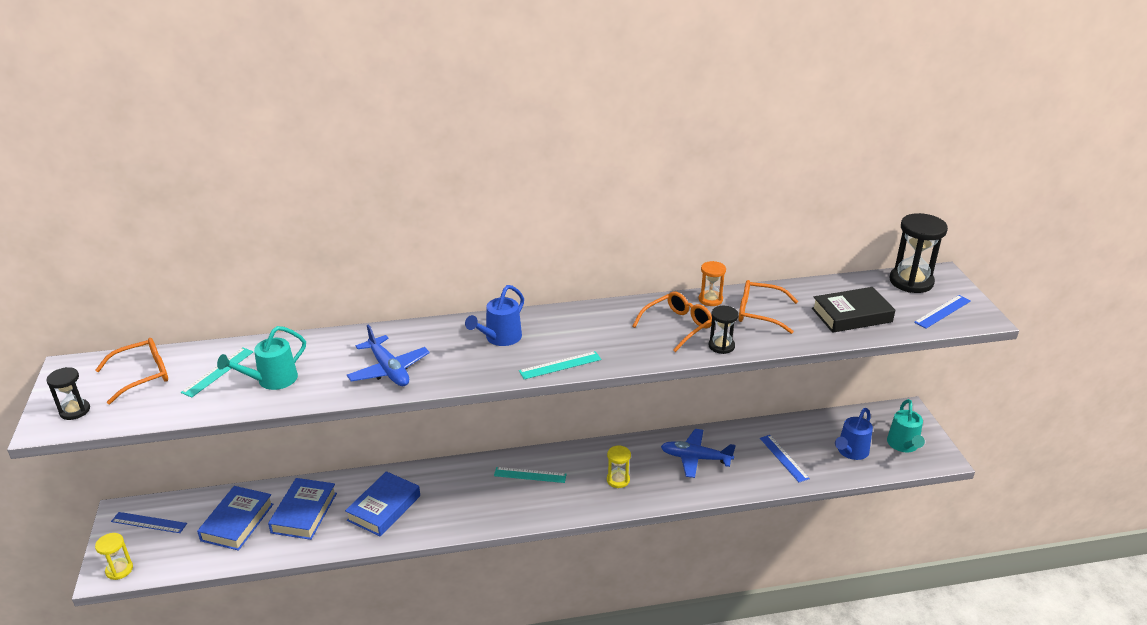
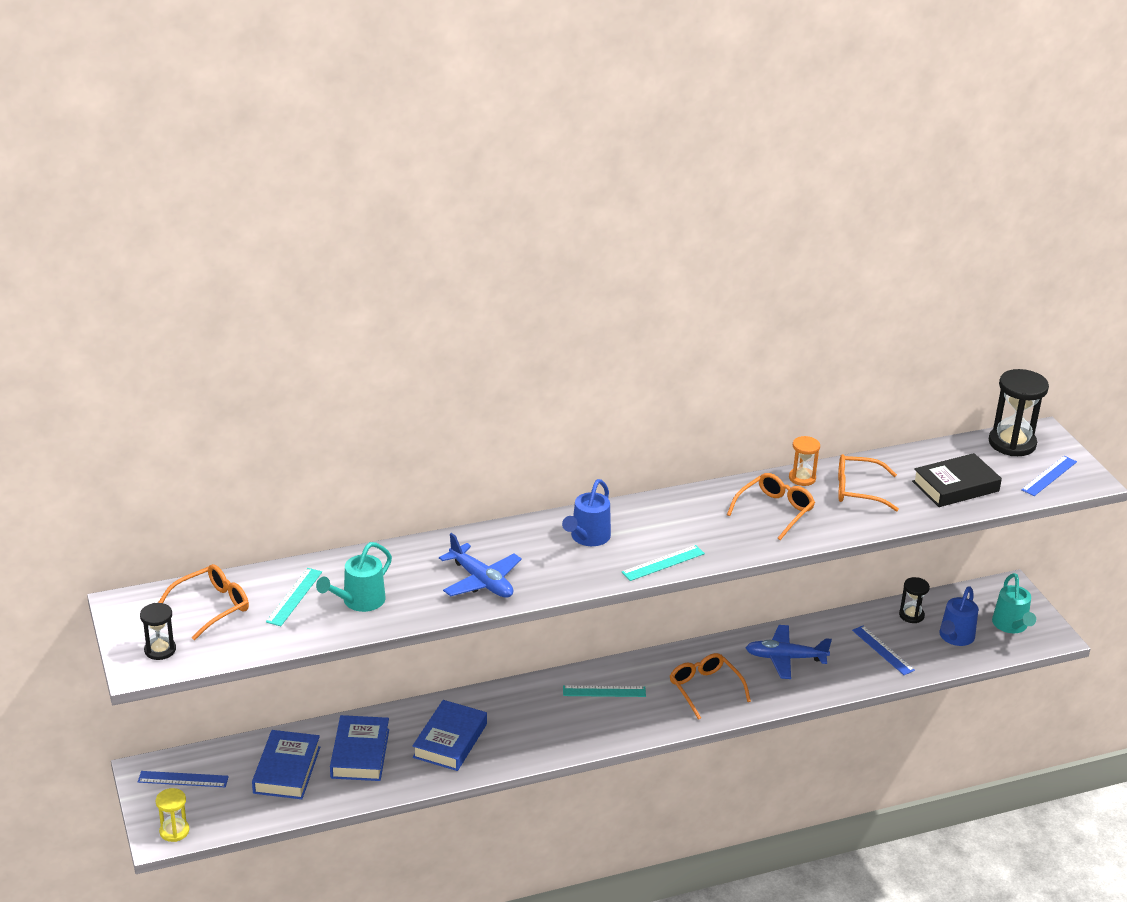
camera: 10 degrees left, 0 degrees up
(618, 480) = (705, 689): yellow hourglass -> orange glasses
(721, 346) = (826, 530): black hourglass -> black hourglass (911, 615)

